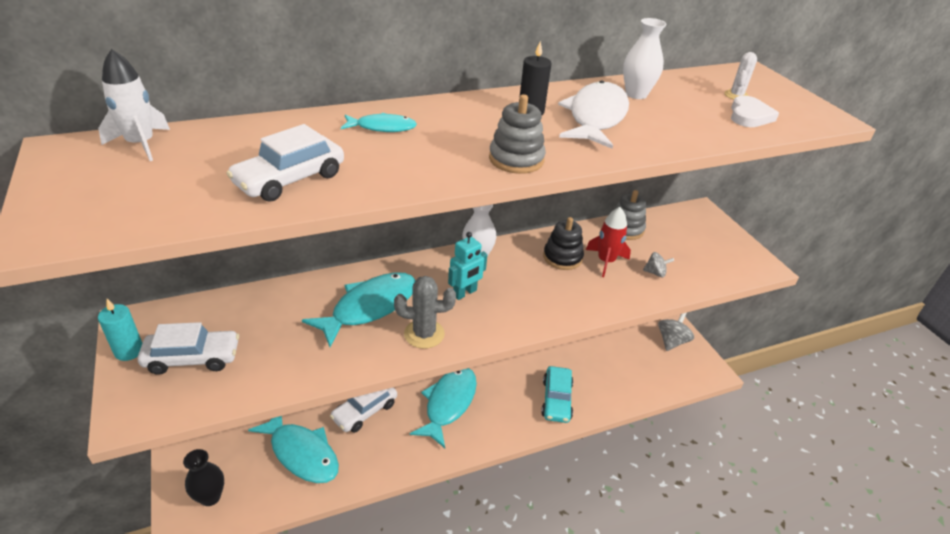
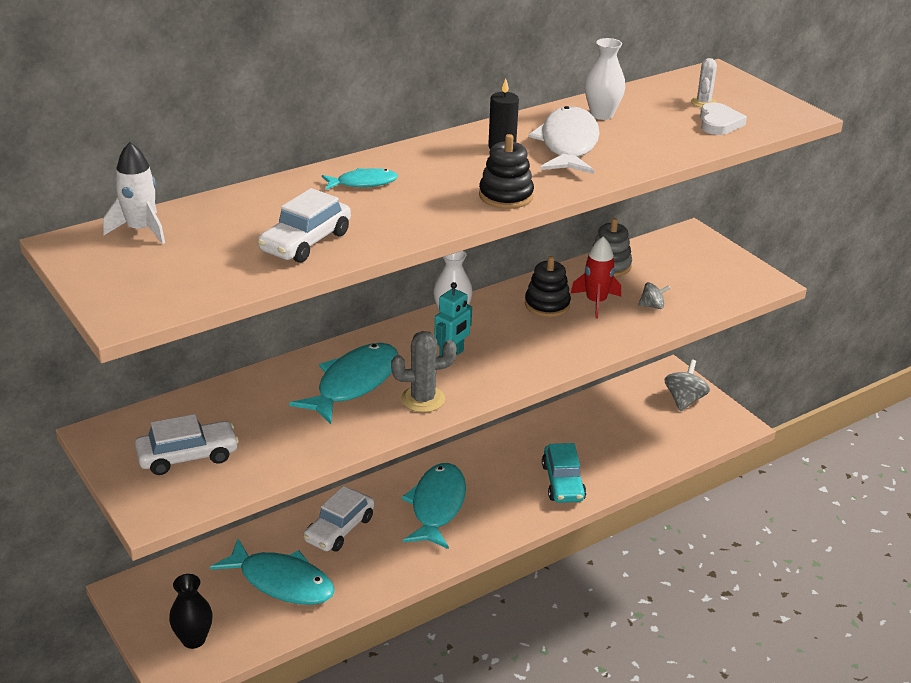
camera: 10 degrees left, 5 degrees down
(129, 351) = (115, 460): turquoise candle -> none
(516, 159) = (506, 196): grey stacking toy -> black stacking toy

